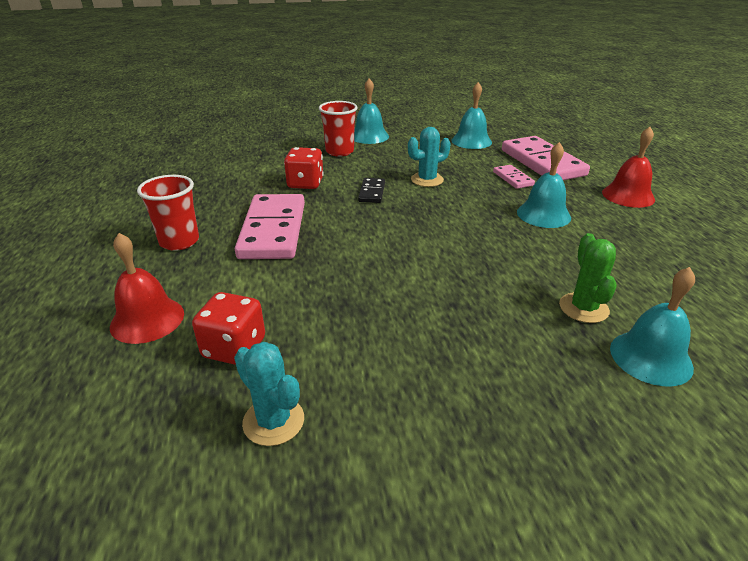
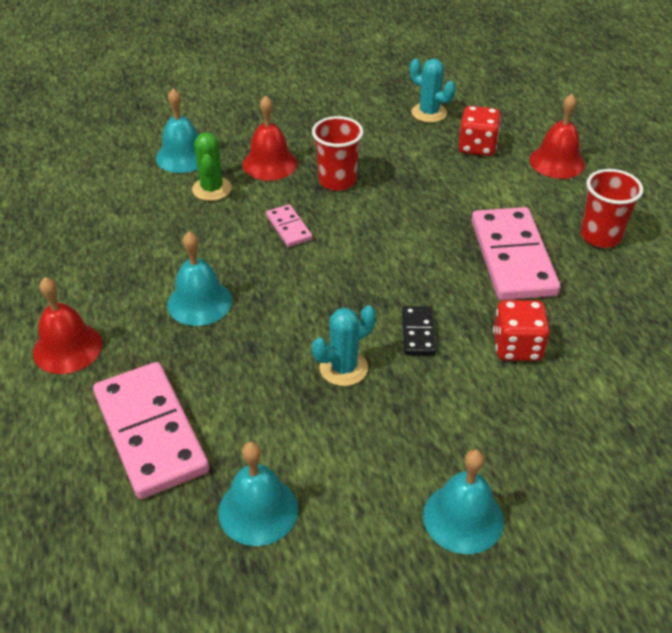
camera: 175 degrees right, 10 degrees up
(339, 151) = (500, 447): red cup -> red cup (337, 181)
(513, 178) = (214, 380): pink domino -> pink domino (289, 228)
(522, 338) = (270, 163): none -> red bell

